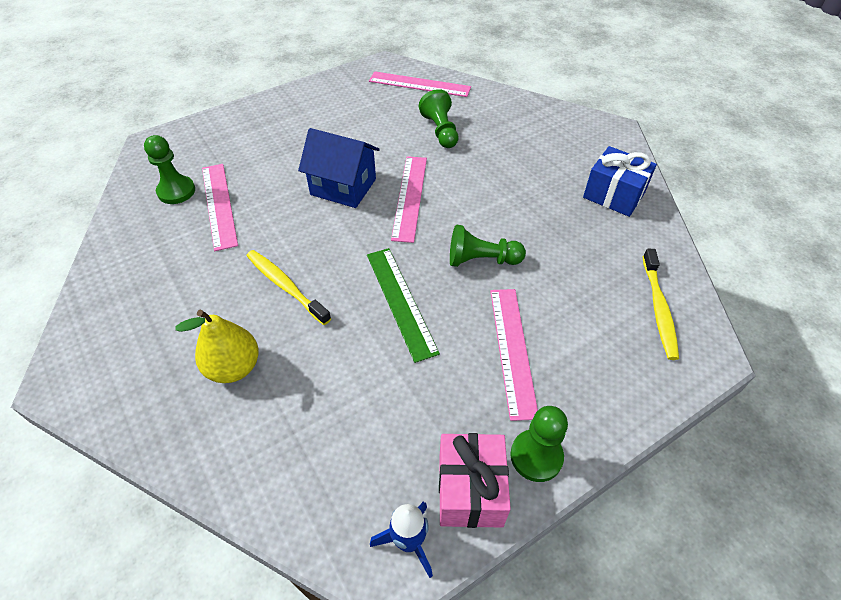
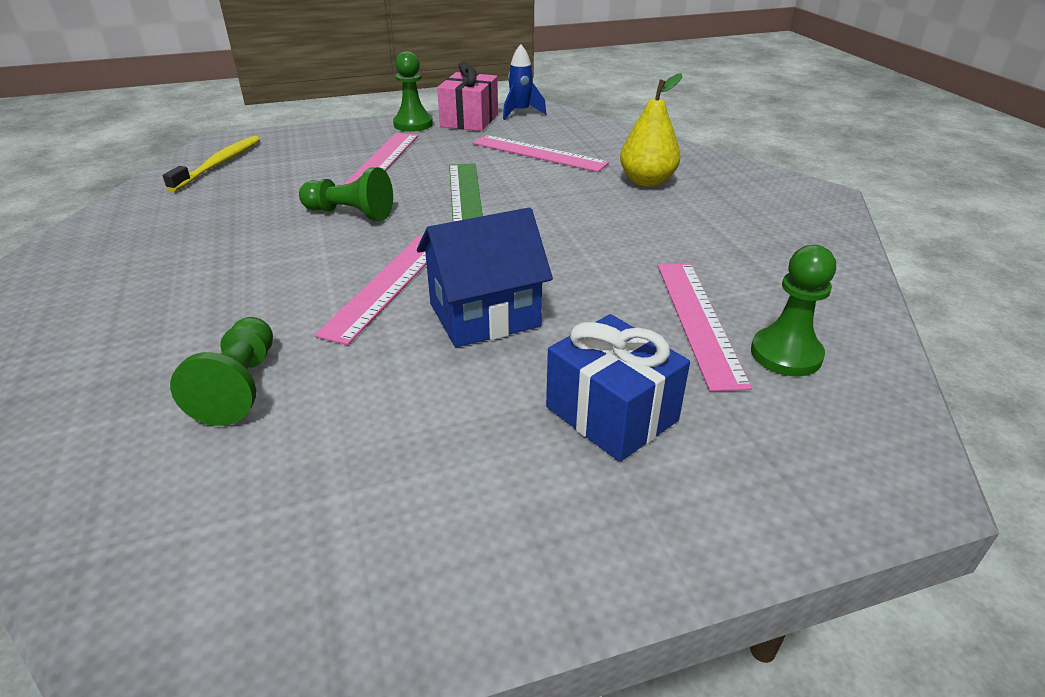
camera: 165 degrees left, 15 degrees down
(285, 286) = (592, 223): yellow toothbrush -> none
(343, 187) = (484, 315): blue house -> blue house turned 60 degrees counterclockwise
(419, 84) = (158, 543): pink ruler -> pink ruler (539, 153)
(613, 195) = (105, 245): blue gift -> blue gift (611, 414)

